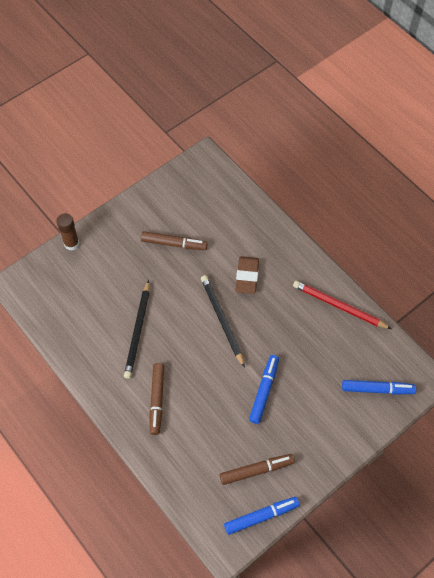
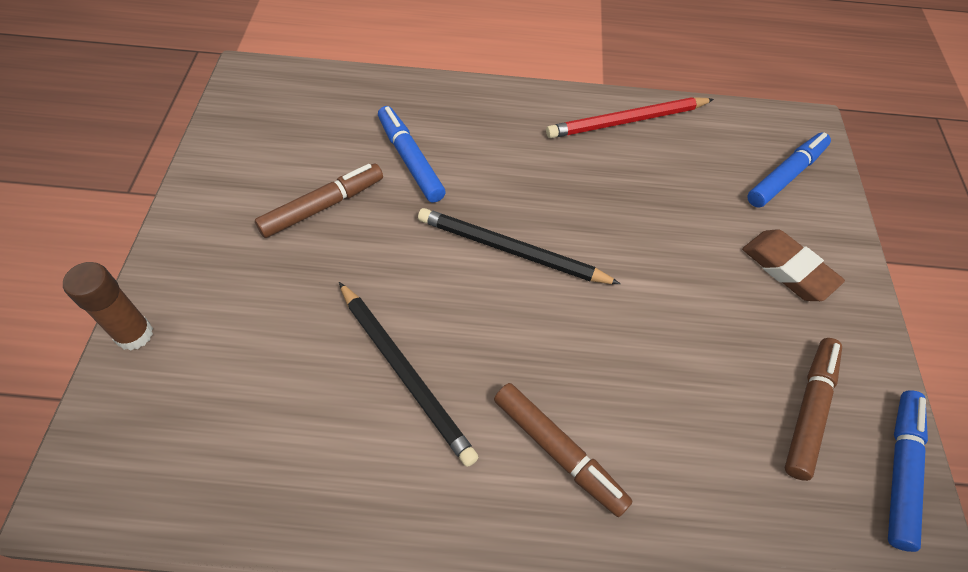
camera: 50 degrees left, 5 degrees down
(247, 276) = (477, 171): brown eraser -> brown eraser (788, 269)
(264, 391) = (678, 293): blue marker -> blue marker (410, 160)

